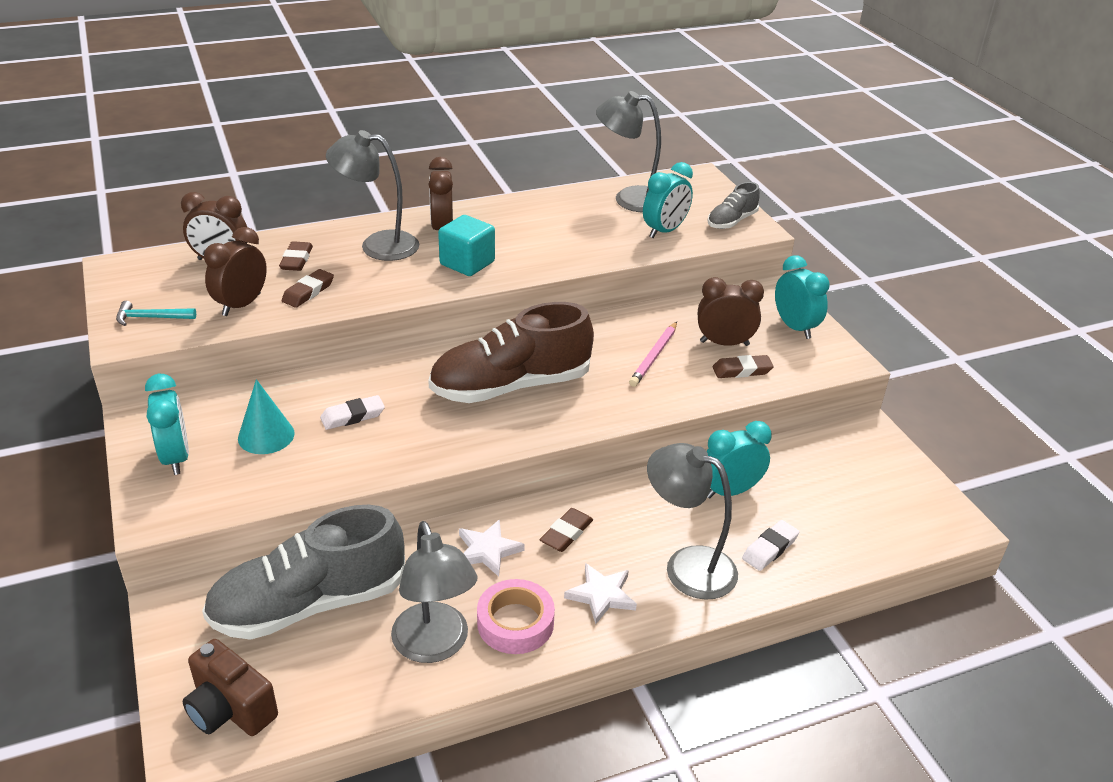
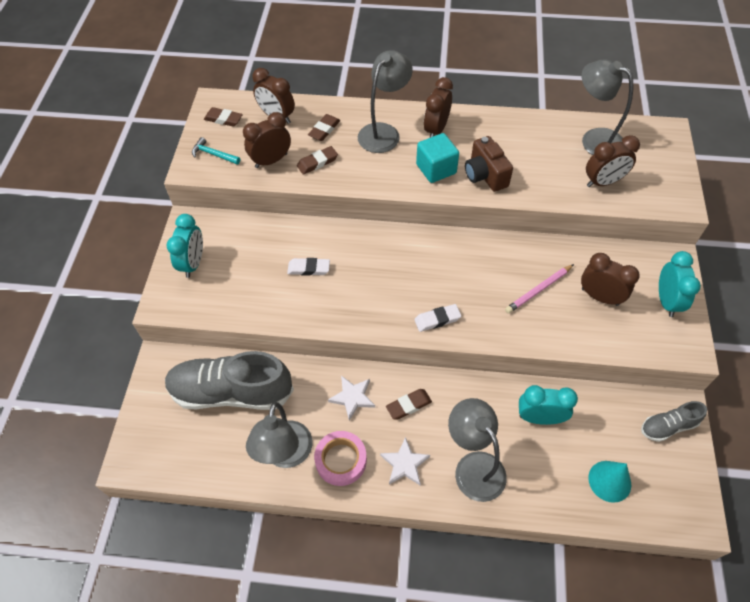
camera: 30 degrees right, 20 degrees up
(230, 709) = (158, 446): brown camera -> brown camera (485, 175)
(266, 436) = (250, 265): turquoise cone -> turquoise cone (609, 481)
(377, 245) = (384, 132): grey lamp -> grey lamp turned 90 degrees clockwise
(511, 386) = (422, 280): brown shoe -> none
(665, 231) = (603, 182): turquoise clock -> brown clock
(731, 221) = (665, 188): grey shoe -> grey shoe (668, 426)
(742, 370) = (598, 327): brown eraser -> brown eraser (223, 119)
(770, 548) = (539, 478): white eraser -> white eraser (437, 319)

